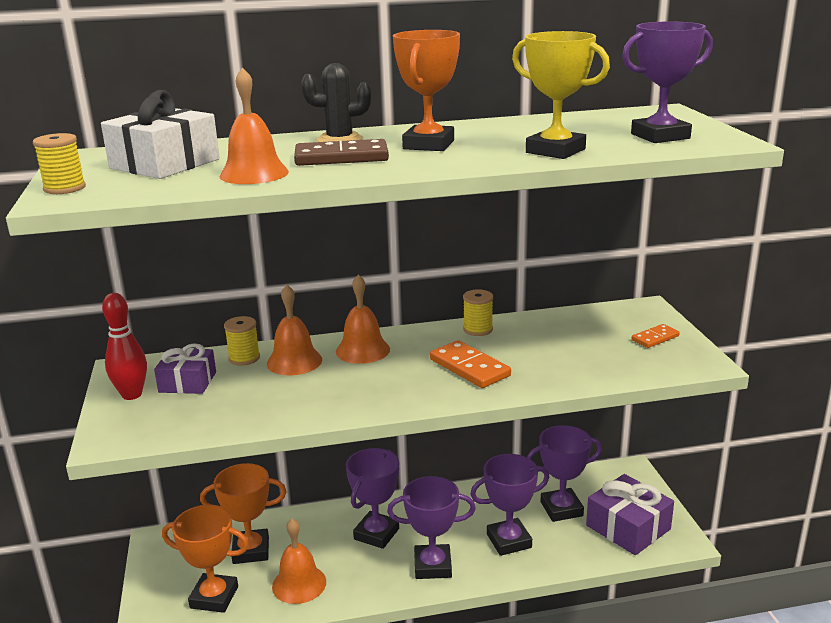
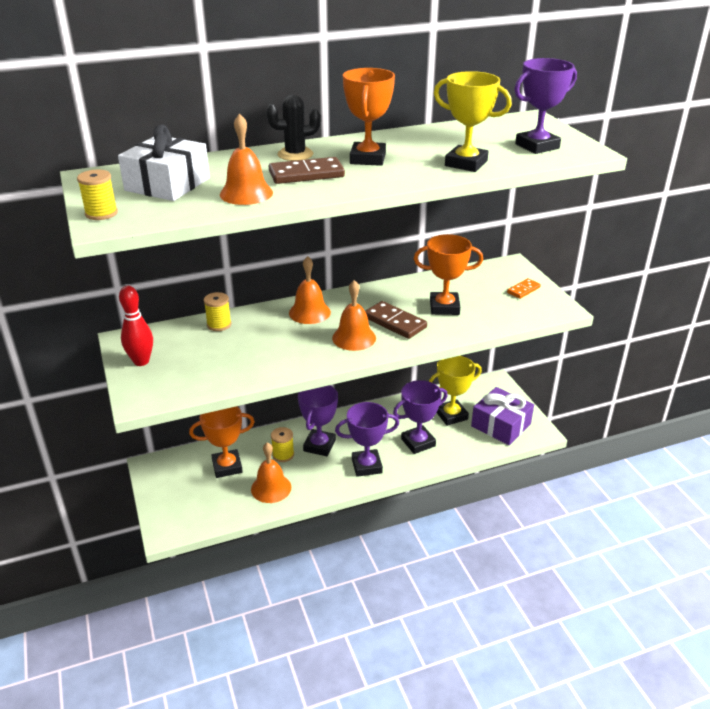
camera: 10 degrees left, 10 degrees up
(187, 382) = (182, 348): purple gift -> none
(214, 597) = (209, 504): orange trophy -> orange trophy (444, 307)
(294, 361) = (259, 325): orange bell -> orange bell (354, 338)
(469, 368) = (394, 322): orange domino -> brown domino
(478, 329) = (392, 289): yellow spool -> yellow spool (283, 455)
(561, 509) = (451, 415): purple trophy -> yellow trophy

